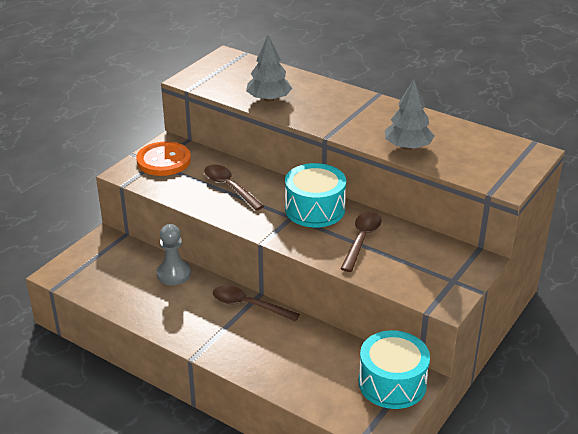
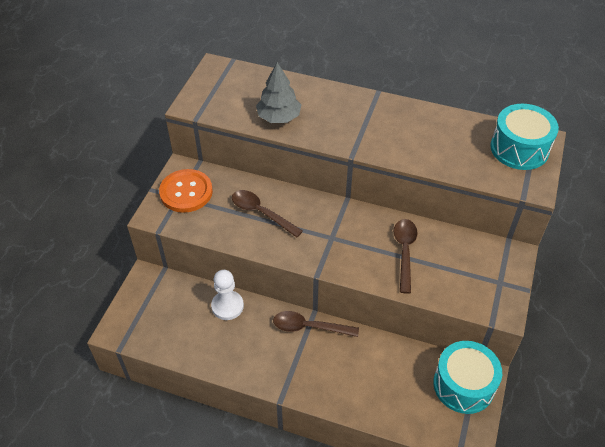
camera: 15 degrees left, 15 degrees up
(173, 274) = (227, 306): grey pawn -> white pawn
(315, 209) = (349, 224): turquoise drum -> turquoise drum (519, 148)
(407, 147) = (430, 154): grey tree -> none

